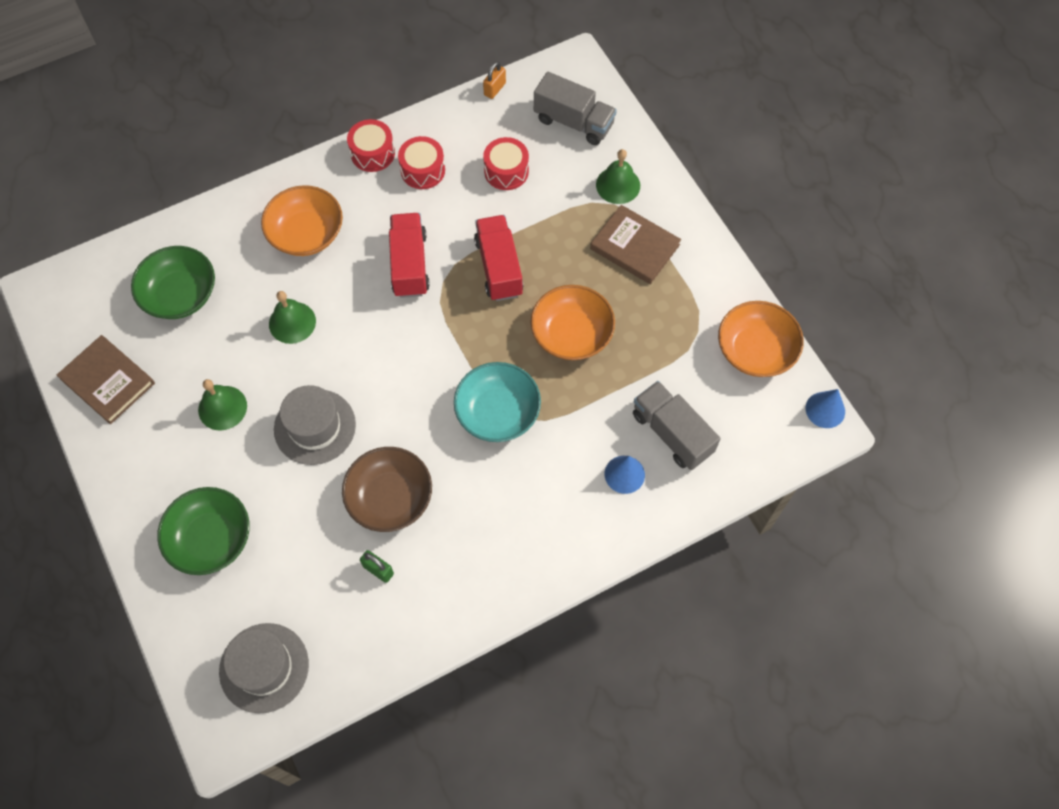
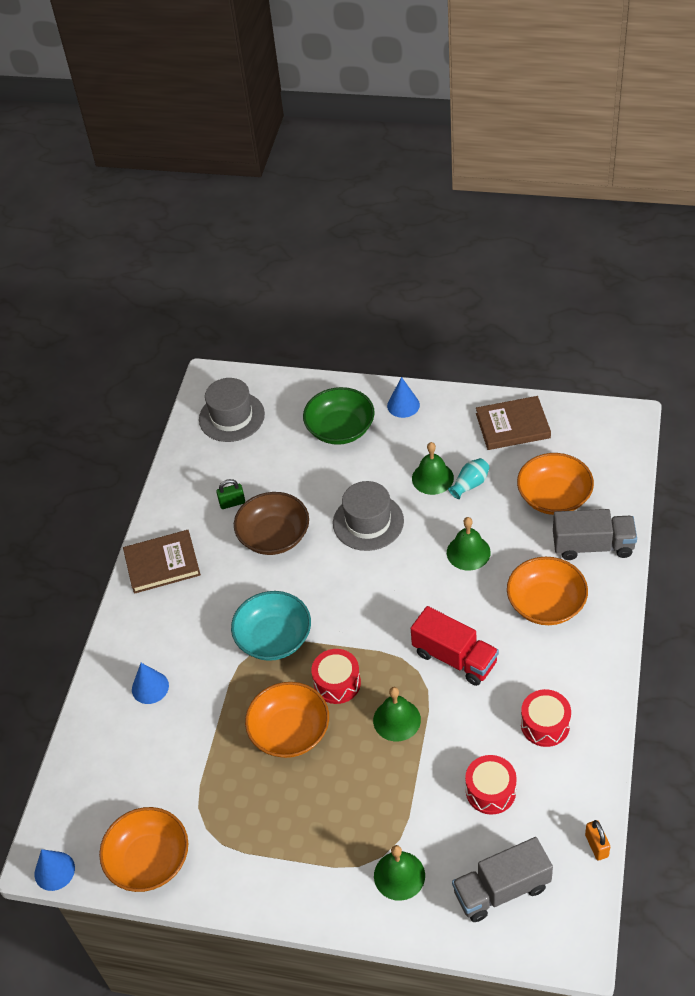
camera: 135 degrees right, 15 degrees down
(139, 500) = (403, 405): none -> blue cone
(180, 294) = (554, 497): green bowl -> orange bowl
(209, 371) = (470, 484): none -> turquoise vase
(372, 153) = (595, 697): red drum -> red drum (337, 683)
(498, 267) = (397, 720): red truck -> green bell
(634, 247) = (325, 840): brown book -> brown book (162, 564)
(672, 433) = (147, 742): grey truck -> grey truck (593, 546)

